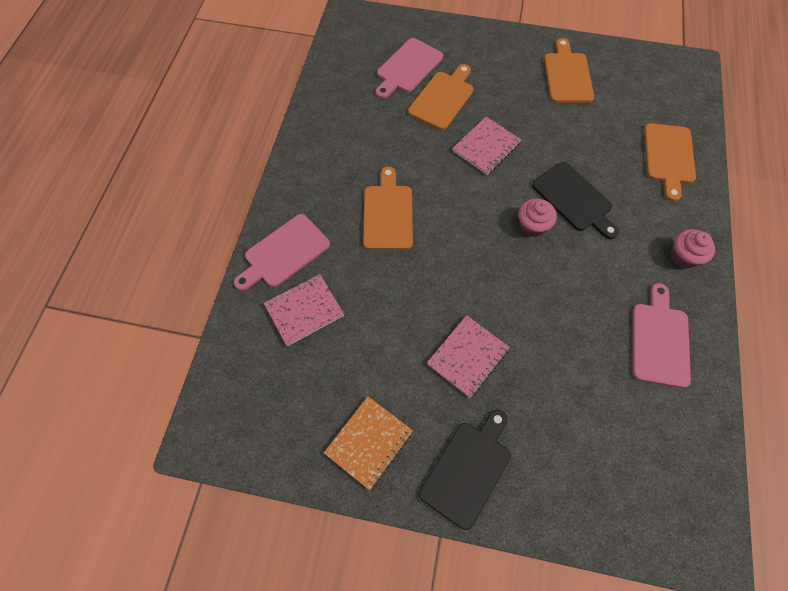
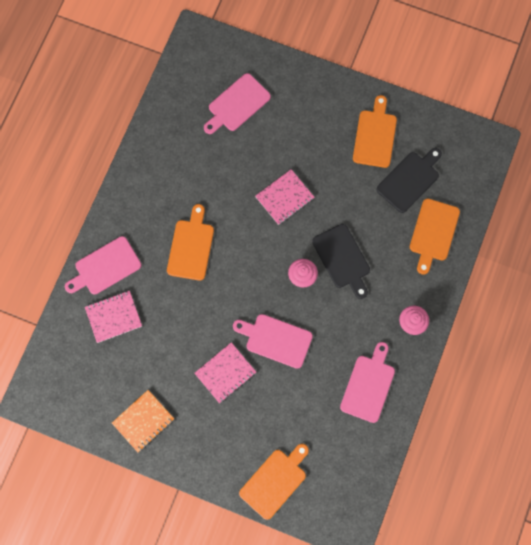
camera: 10 degrees right, 10 degrees up
(443, 98) = (260, 142): orange cutting board -> orange cutting board (275, 481)
(468, 469) = (206, 451): black cutting board -> black cutting board (410, 180)
(522, 303) = (276, 340): none -> pink cutting board

